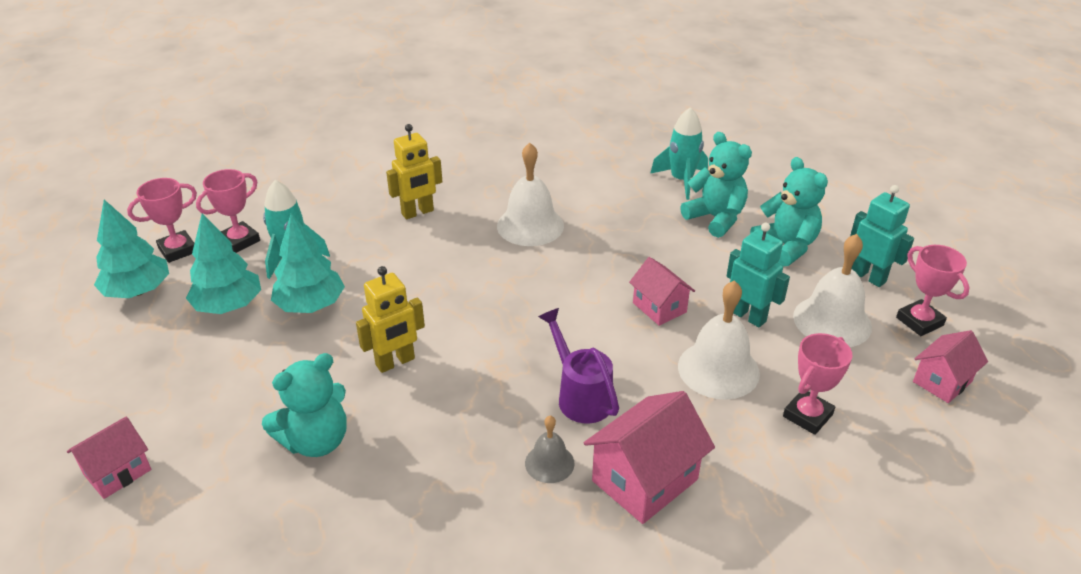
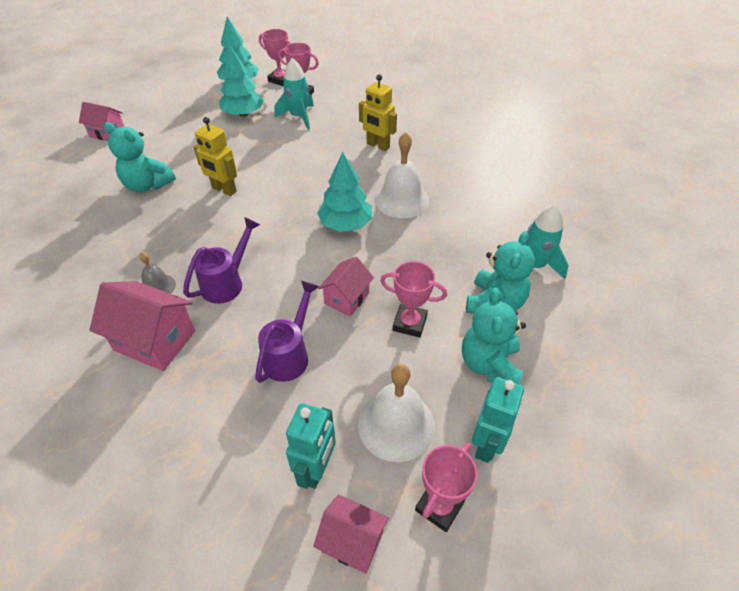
camera: 65 degrees right, 10 degrees up
(311, 305) = (259, 140): turquoise tree -> turquoise tree (345, 224)
(718, 369) = (289, 354): white bell -> purple watering can
(748, 316) = (368, 359): turquoise robot -> turquoise robot (316, 469)
(786, 246) = (489, 364): turquoise teddy bear -> turquoise teddy bear turned 150 degrees clockwise
(807, 415) = (258, 430): pink trophy -> pink trophy (409, 323)

